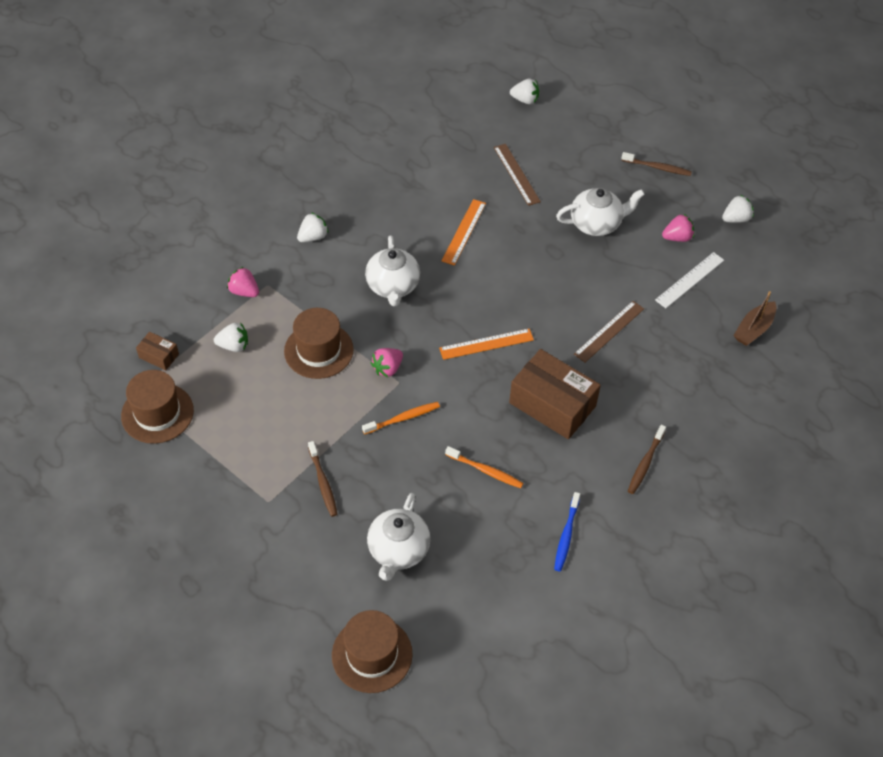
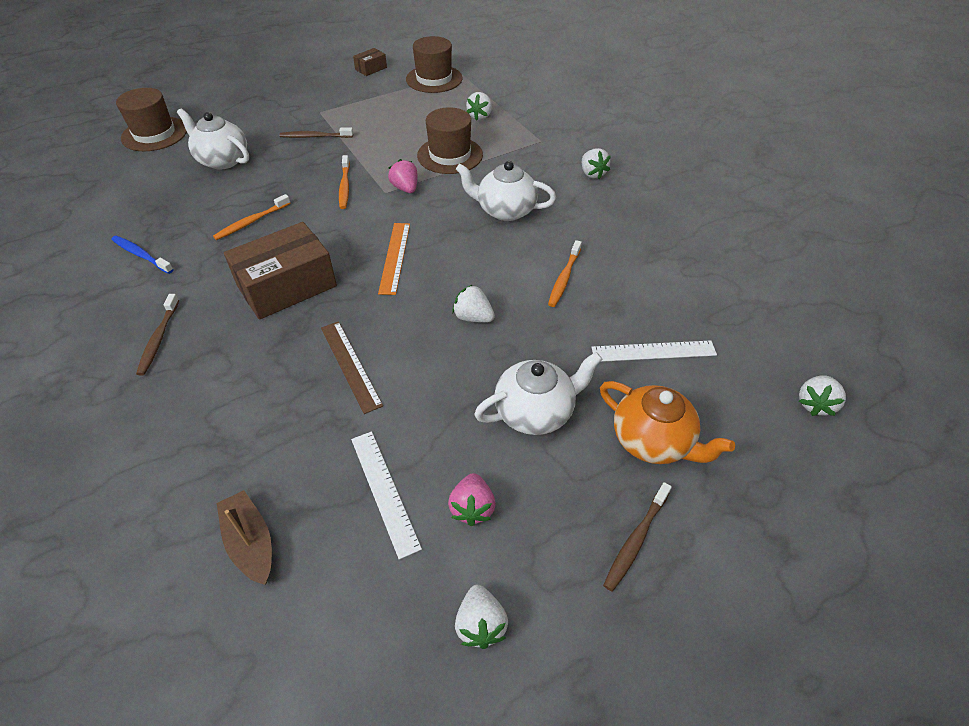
camera: 110 degrees right, 5 degrees down
(159, 356) = (488, 85): brown box -> brown box (371, 69)
(244, 291) = (538, 128): pink strawberry -> none
(464, 232) = (564, 278): orange ruler -> orange toothbrush
(516, 174) = (653, 351): brown ruler -> white ruler
(530, 275) = (473, 317): none -> white strawberry
(590, 167) = (653, 441): none -> orange teapot
(596, 223) = (535, 411): white teapot -> white teapot turned 120 degrees counterclockwise
(645, 463) = (159, 338): brown toothbrush -> brown toothbrush turned 135 degrees counterclockwise

